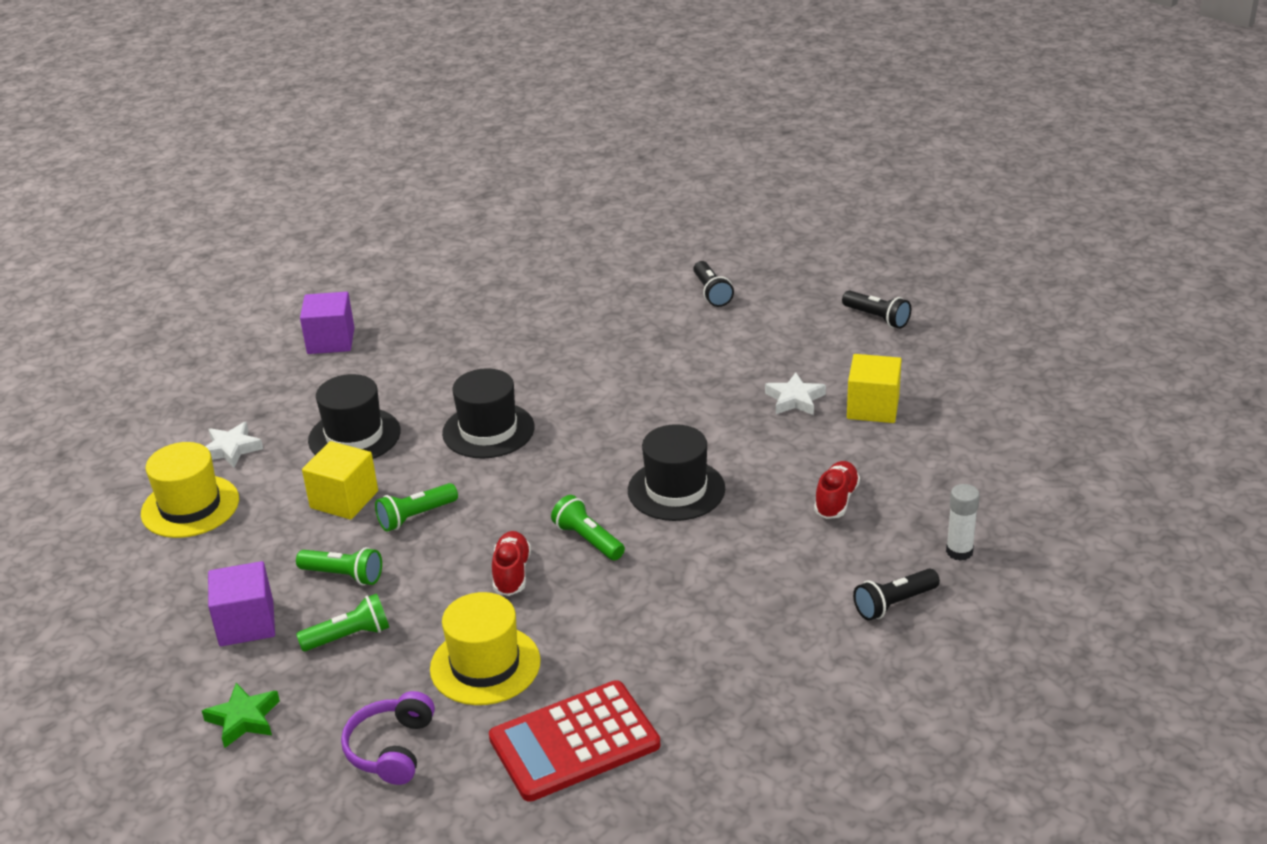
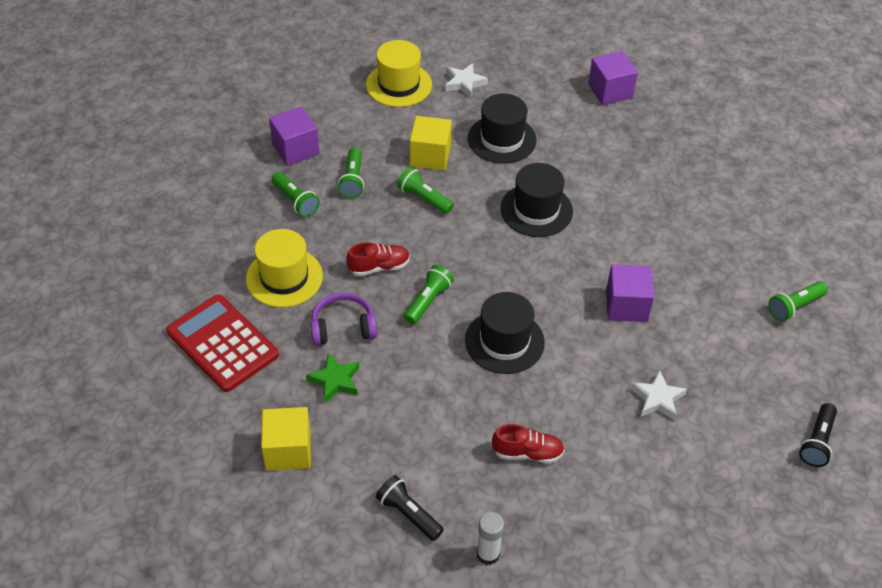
camera: 70 degrees right, 15 degrees up
(244, 719) = (213, 176): green star -> green star (335, 381)
(391, 749) = (200, 252): purple headphones -> purple headphones (343, 327)
(663, 394) = (626, 305): none -> purple cube
(711, 293) = (794, 307): black flashlight -> green flashlight
(873, 407) = (669, 460): yellow cube -> yellow cube (288, 450)

